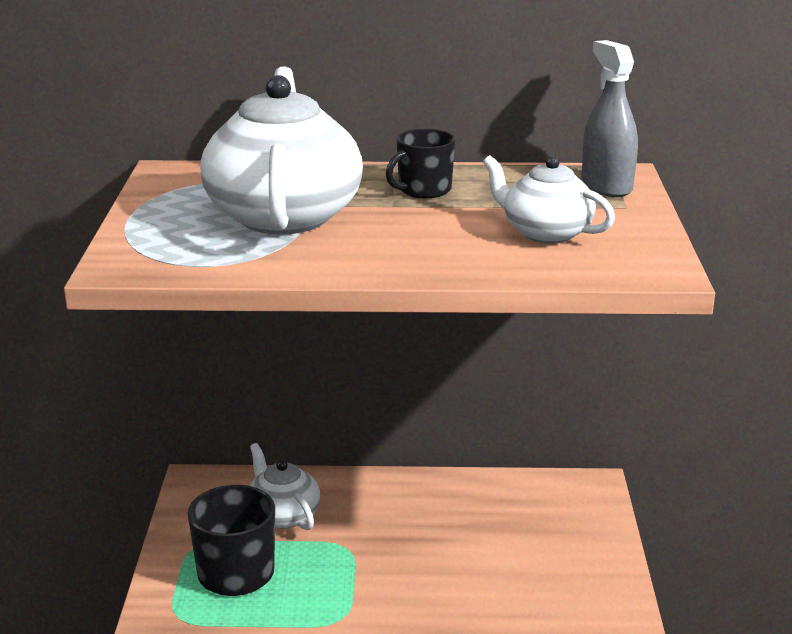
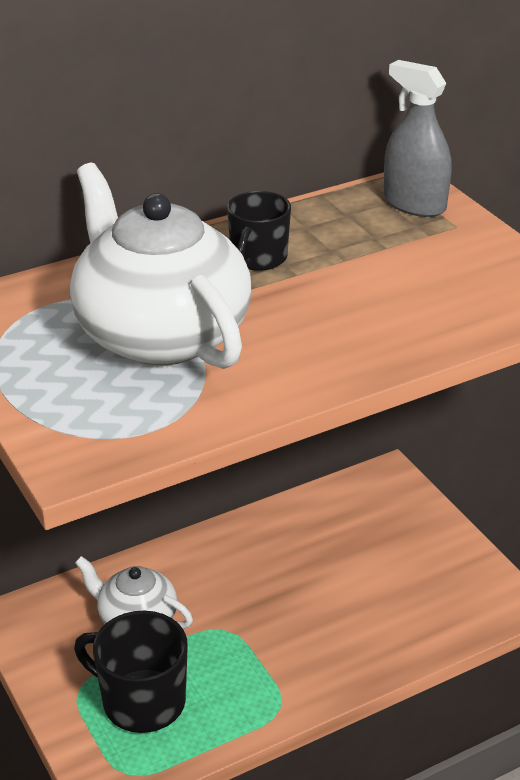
camera: 30 degrees left, 10 degrees up
(545, 233) = (423, 281): white teapot -> none

